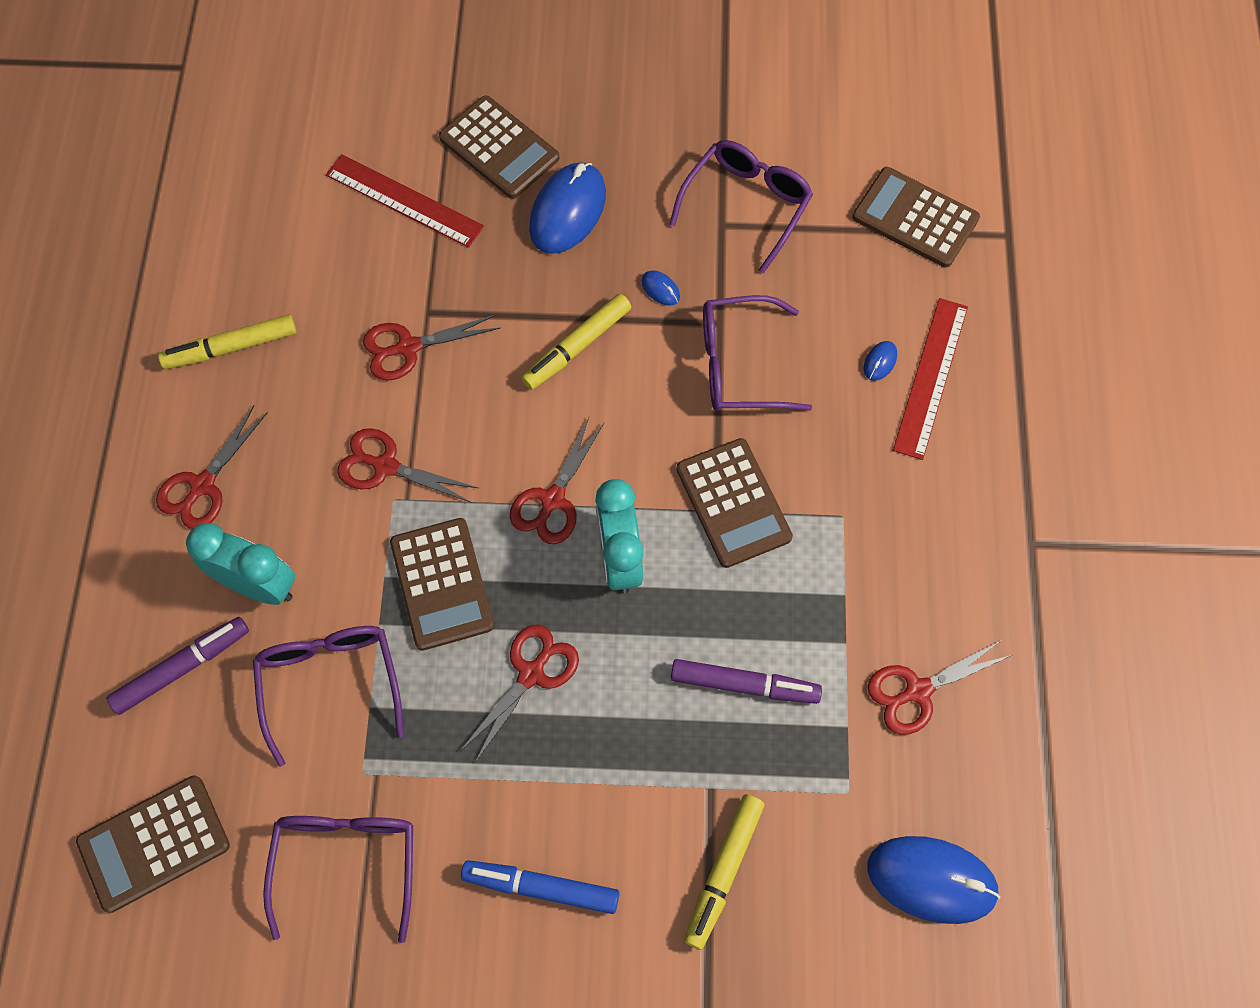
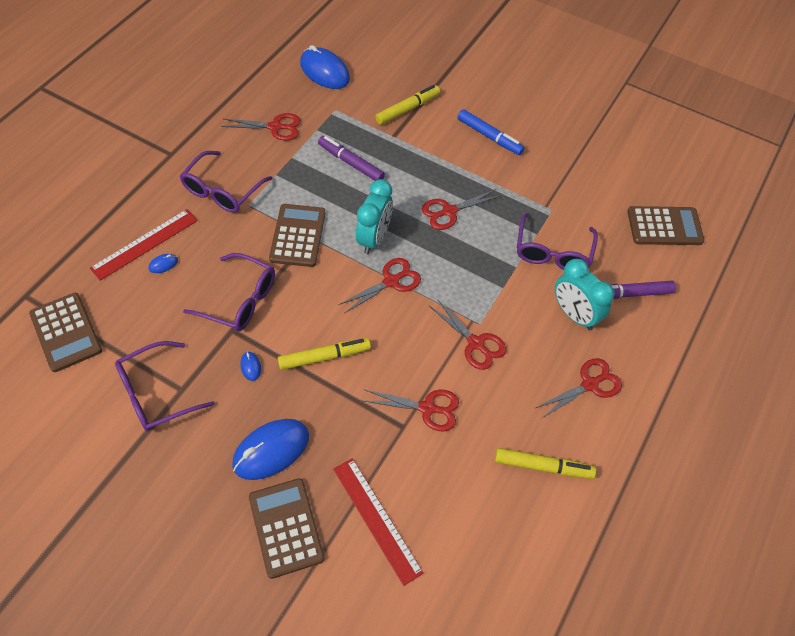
camera: 155 degrees left, 10 degrees down
(347, 861) = (573, 181): purple glasses -> purple glasses (222, 191)
(442, 584) = (473, 269): brown calculator -> none

